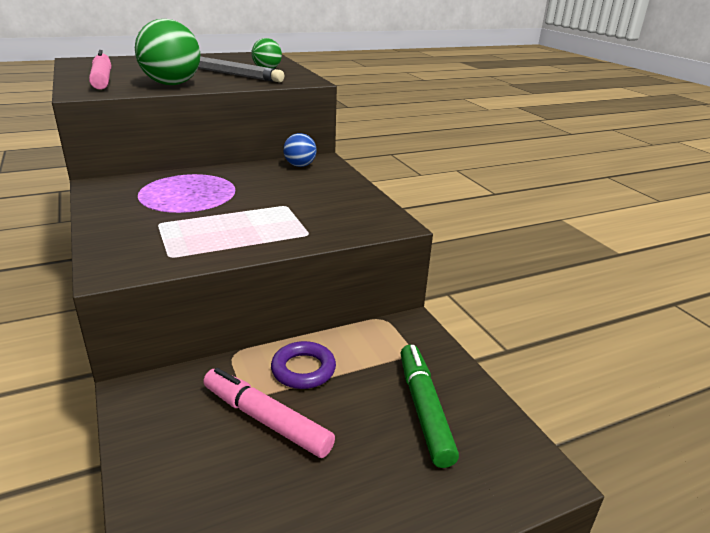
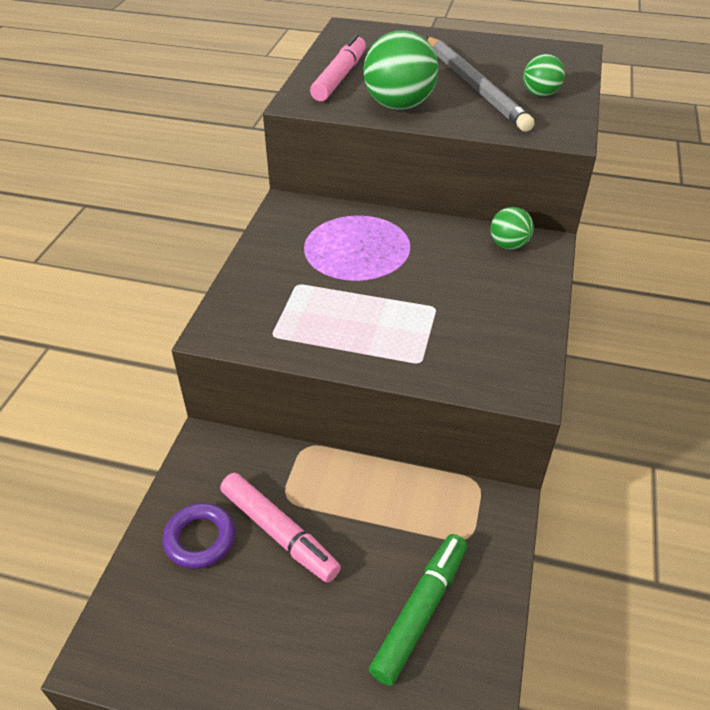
camera: 40 degrees right, 15 degrees up
(266, 420) = (279, 533): pink marker -> pink marker turned 150 degrees clockwise
(300, 165) = (508, 245): blue ball -> green ball
(303, 369) = (350, 499): purple ring -> purple ring (200, 539)

